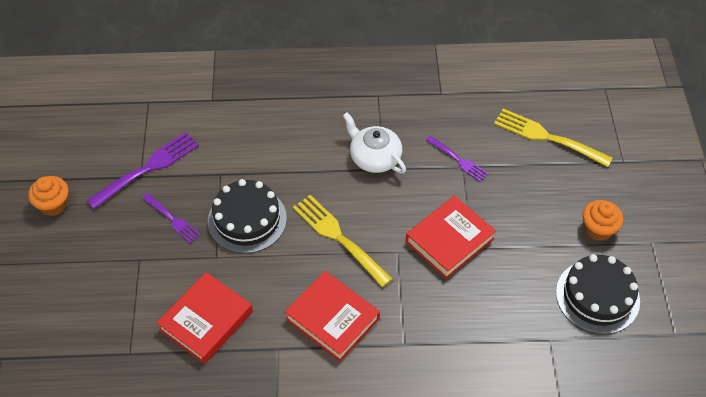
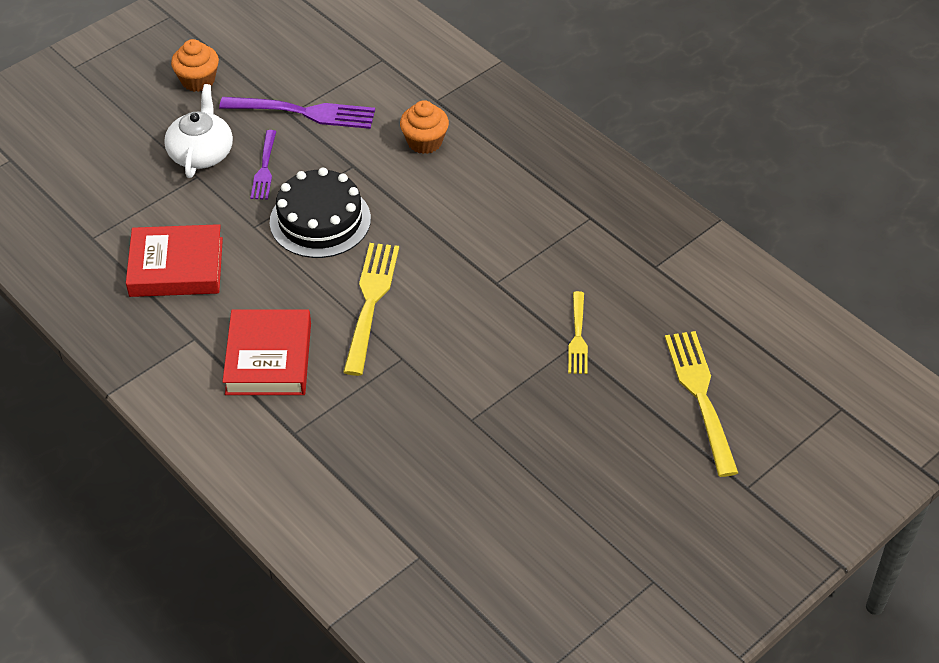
camera: 50 degrees right, 5 degrees down
(374, 157) = (503, 266): white teapot -> white teapot (201, 153)
(449, 240) = (461, 393): red book -> none
(457, 160) = (577, 336): purple fork -> yellow fork
(597, 296) = (521, 569): black cake -> none
(598, 229) = (618, 518): orange cupcake -> orange cupcake (424, 142)

